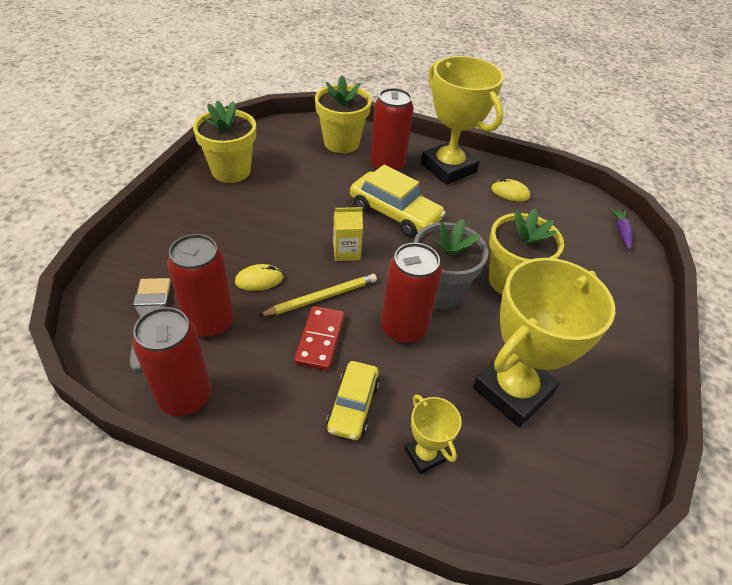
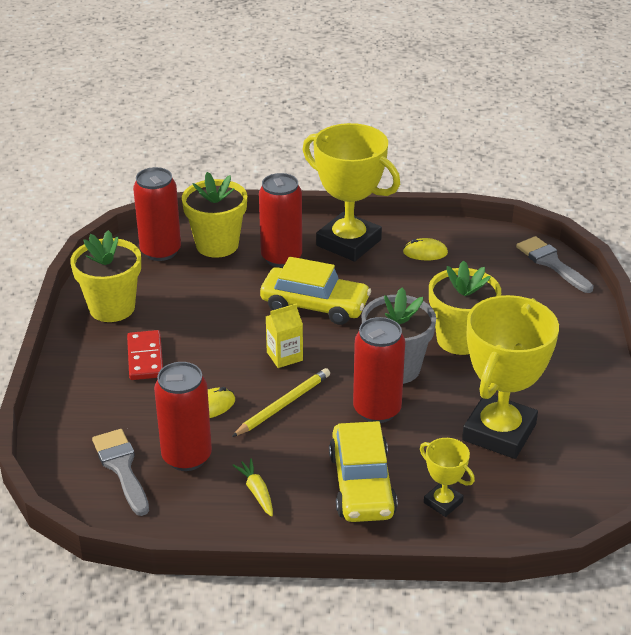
camera: 15 degrees left, 10 degrees down
(185, 397) = (203, 521): red can -> red can (160, 251)
(251, 380) = (256, 492): none -> yellow carrot
(320, 339) = (302, 441): red domino -> red domino (145, 358)
(353, 405) = (361, 484): yellow car -> yellow car, size x1.55
(621, 232) = (551, 263): purple carrot -> grey brush

